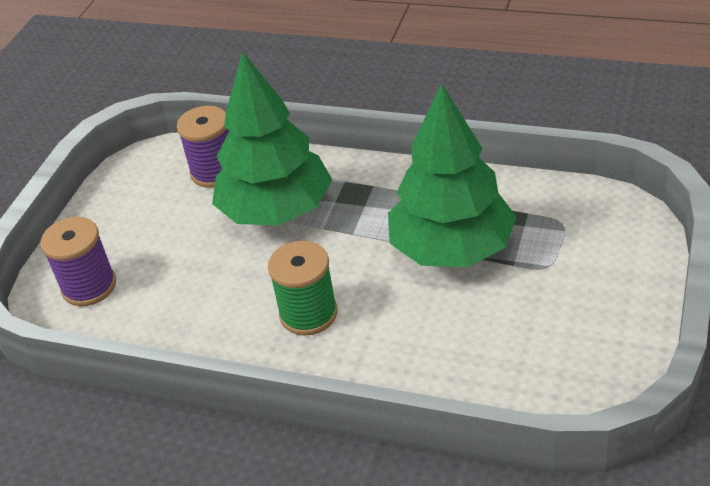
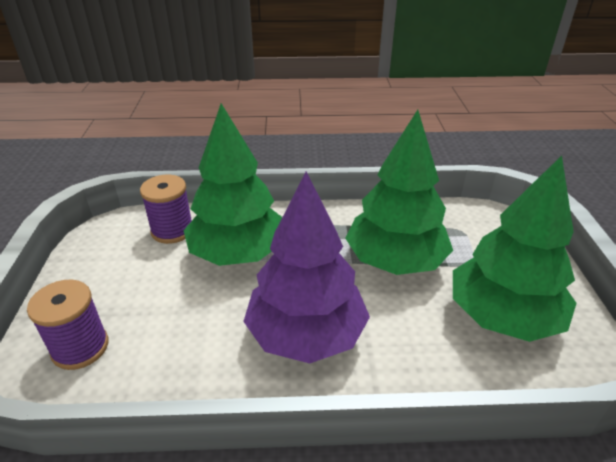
camera: 25 degrees left, 5 degrees down
(308, 314) = (306, 334): green spool -> purple tree
(537, 336) = (502, 317): none -> green tree

